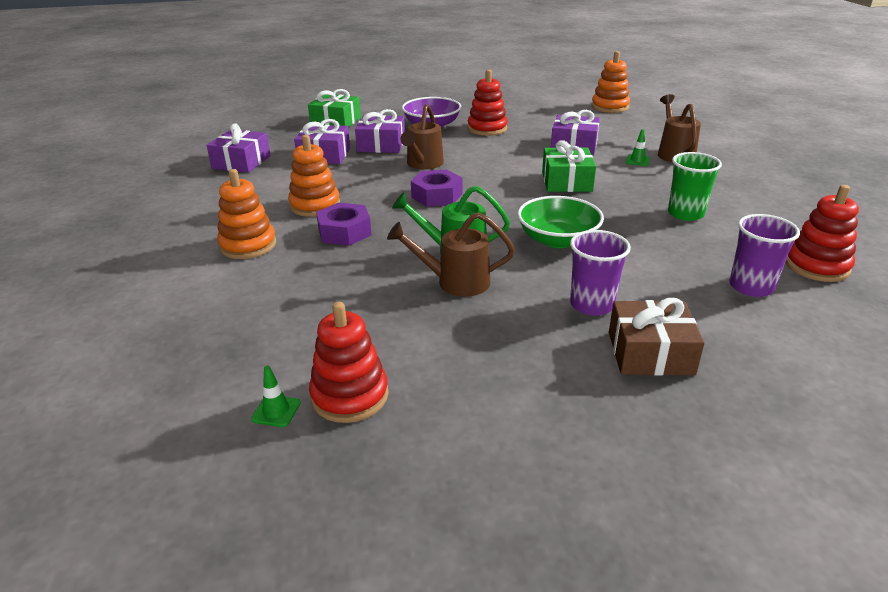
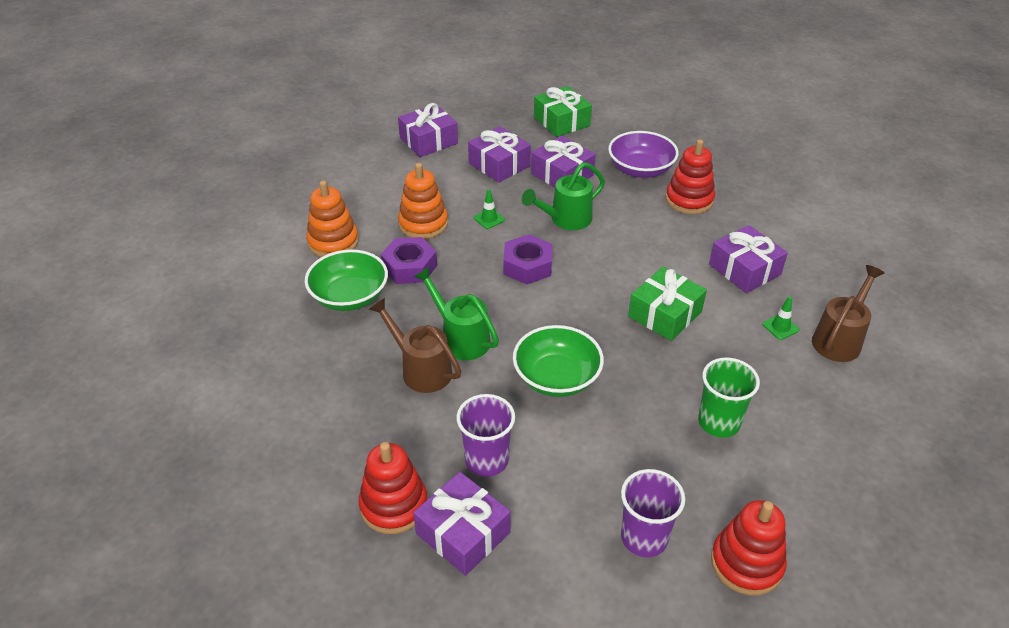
camera: 40 degrees right, 10 degrees up
(276, 411) = (194, 403): green traffic cone -> green traffic cone (489, 219)
(319, 269) = (349, 296): none -> green bowl
(350, 396) = (241, 421): red stacking toy -> red stacking toy (394, 505)
(423, 164) = (565, 220): brown watering can -> green watering can
(610, 107) = (875, 231): orange stacking toy -> none
(650, 353) = (463, 533): brown gift -> purple gift

